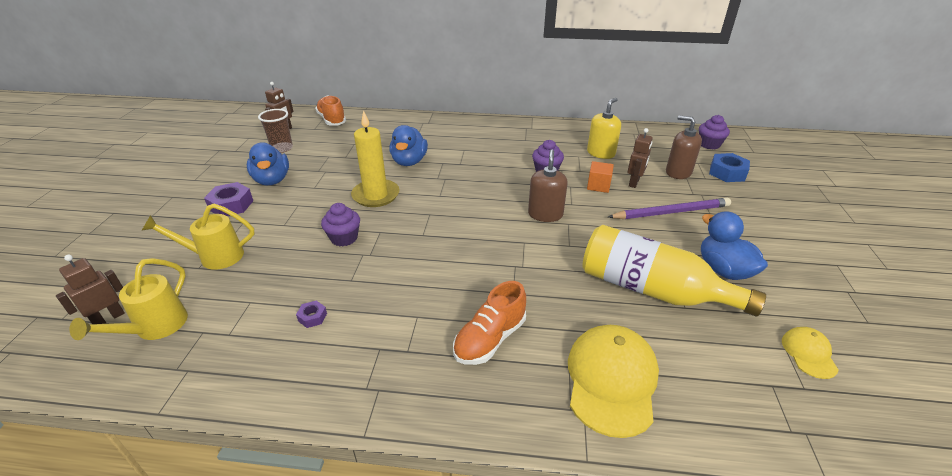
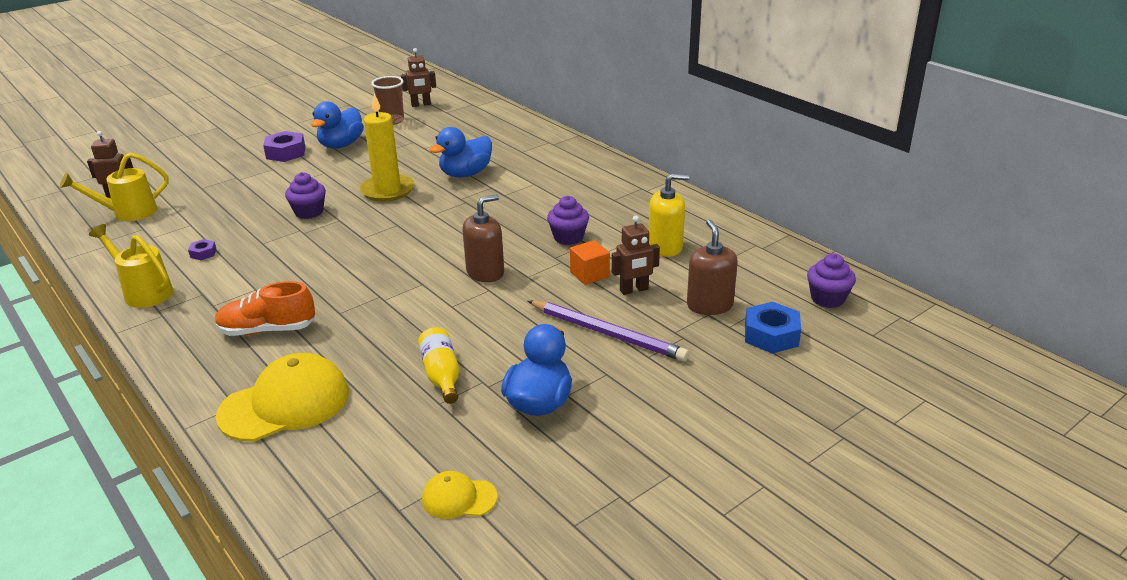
camera: 45 degrees right, 5 degrees down
(215, 257) = (220, 185): yellow watering can -> yellow watering can (144, 292)
(332, 120) = (474, 109): orange shoe -> none
(651, 290) = (441, 375): yellow bottle -> yellow bottle, size x0.50
(808, 354) = (459, 498): yellow cap -> yellow cap turned 135 degrees counterclockwise

